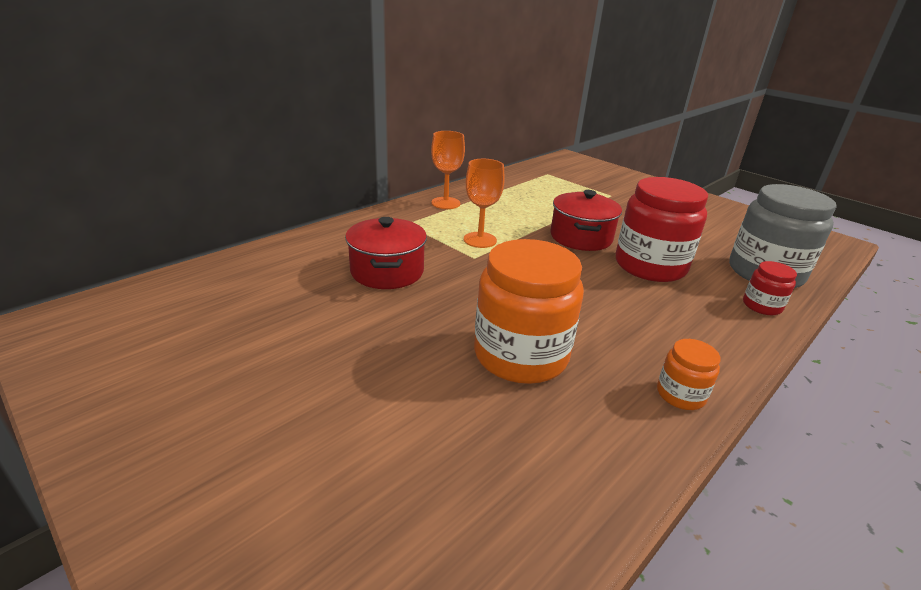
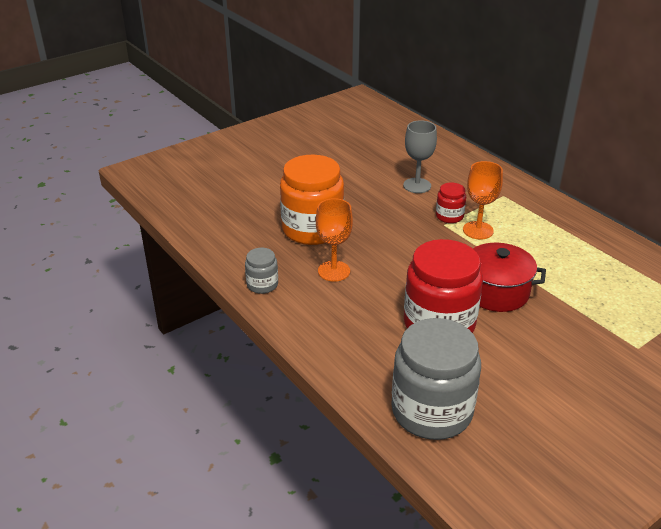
camera: 100 degrees right, 5 degrees up
(387, 271) = (417, 185): red pot -> grey goblet
(445, 203) = (558, 218): orange goblet -> orange goblet (334, 271)
(680, 395) = (262, 284): orange jar -> grey jar
(761, 306) = (364, 376): red jar -> red jar (449, 216)

